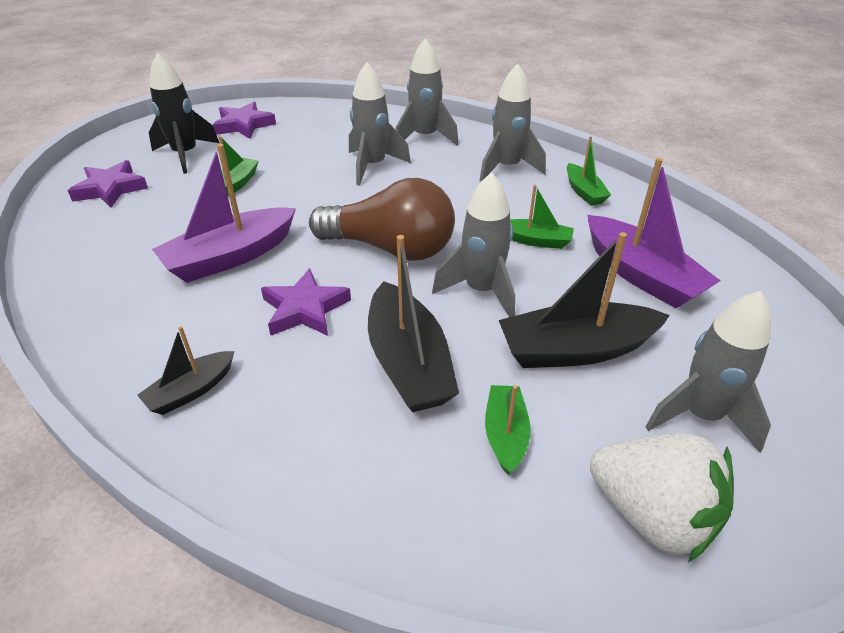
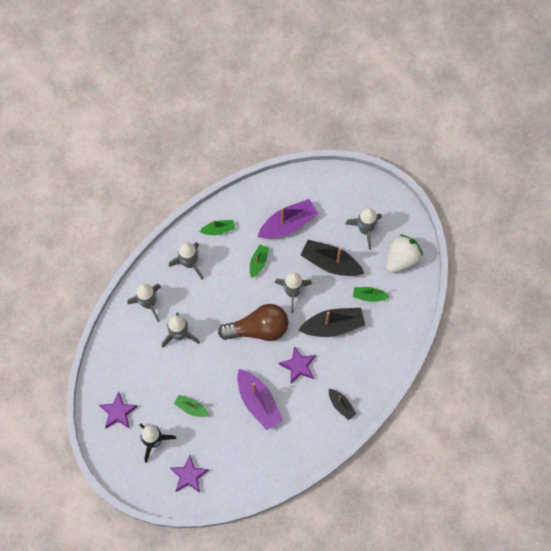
camera: 85 degrees left, 30 degrees up
(390, 248) = (258, 328): brown light bulb -> brown light bulb turned 60 degrees clockwise
(576, 349) = (330, 263): black boat -> black boat turned 120 degrees clockwise

